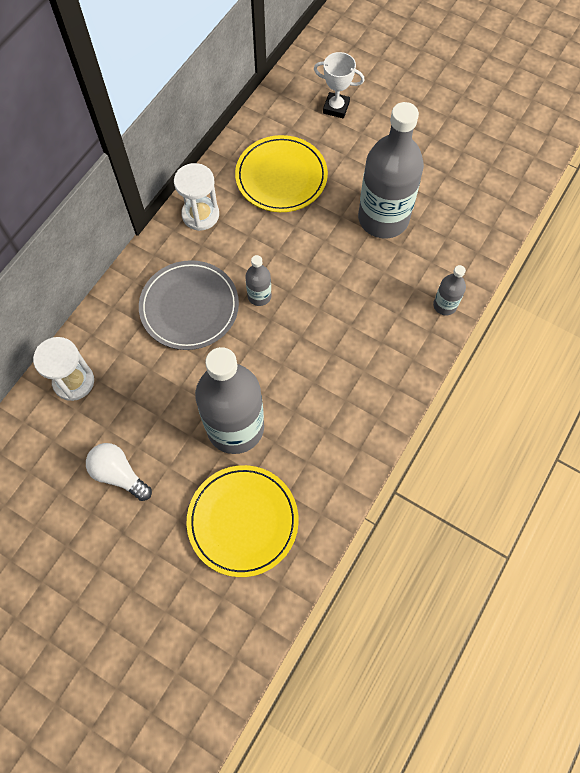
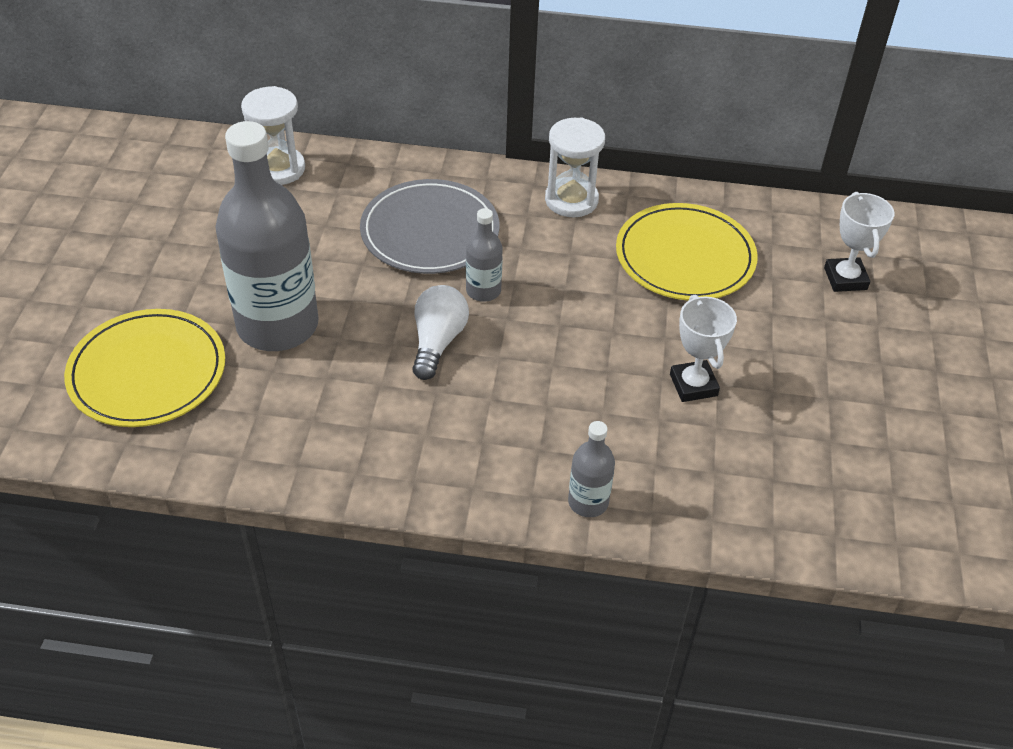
camera: 65 degrees right, 20 degrees down
(119, 474) = (173, 242): white light bulb -> white light bulb (437, 342)
(383, 218) = (693, 385): grey bottle -> white trophy

